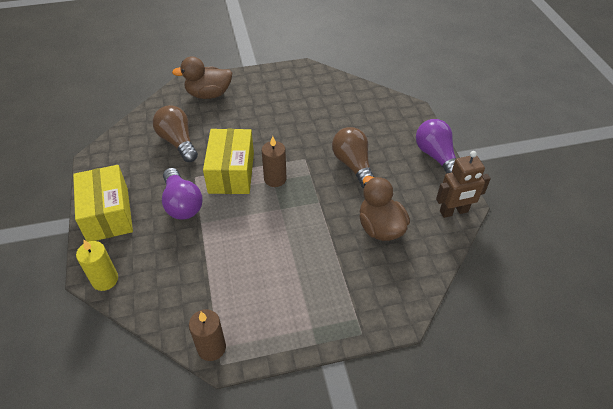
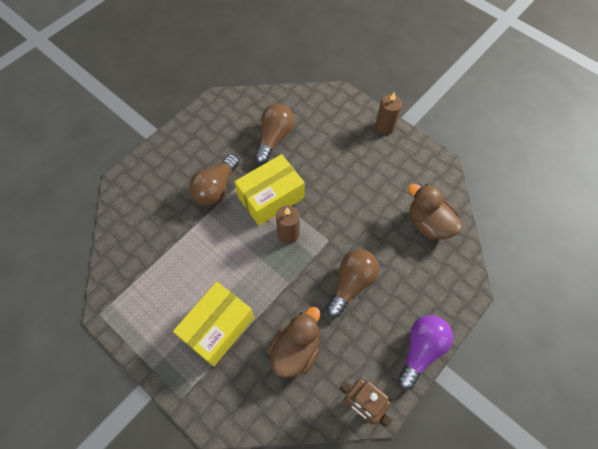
camera: 55 degrees right, 15 degrees up
(105, 280) = (121, 192): yellow candle -> none
(108, 214) = (174, 150): yellow box -> yellow box (218, 328)
(182, 203) = (216, 187): purple light bulb -> brown light bulb
(208, 94) = (343, 119): brown duck -> brown duck (428, 223)
(211, 348) = (108, 299): brown candle -> brown candle (385, 126)

